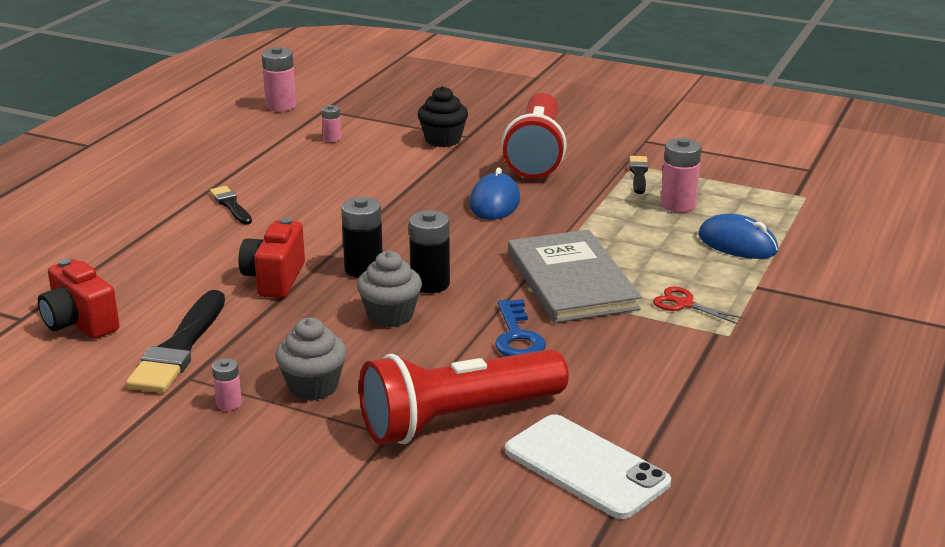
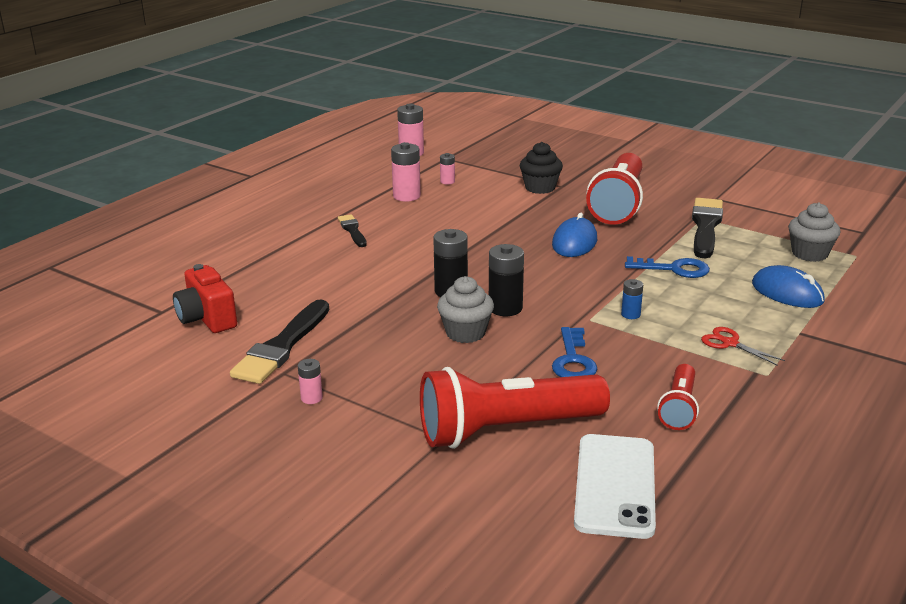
camera: 10 degrees right, 0 degrees up
(274, 279) = (374, 294): red camera -> none
(313, 386) = (386, 389): grey cupcake -> grey cupcake (809, 254)
(572, 280) = (630, 314): grey book -> blue battery
(586, 467) = (615, 485): white phone -> white phone turned 45 degrees clockwise
(611, 225) = (674, 269): none -> blue key
(638, 174) = (705, 226): black brush -> black brush, size x1.81
(641, 379) = (679, 408): none -> red flashlight
(678, 205) = (737, 255): pink battery -> pink battery (406, 196)

